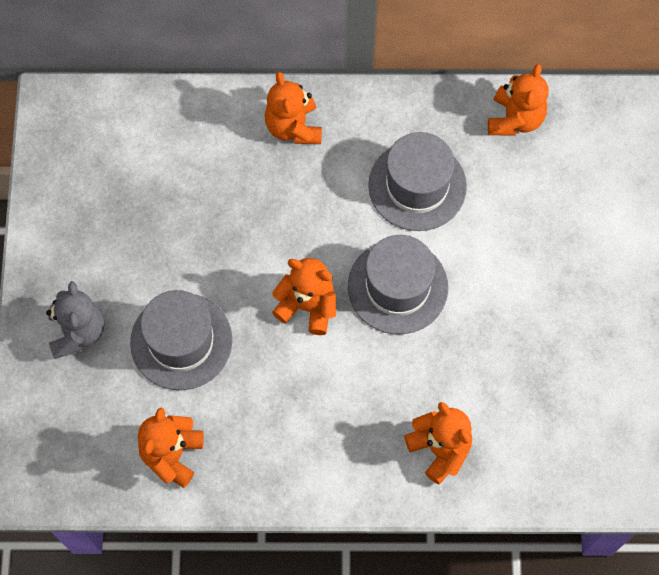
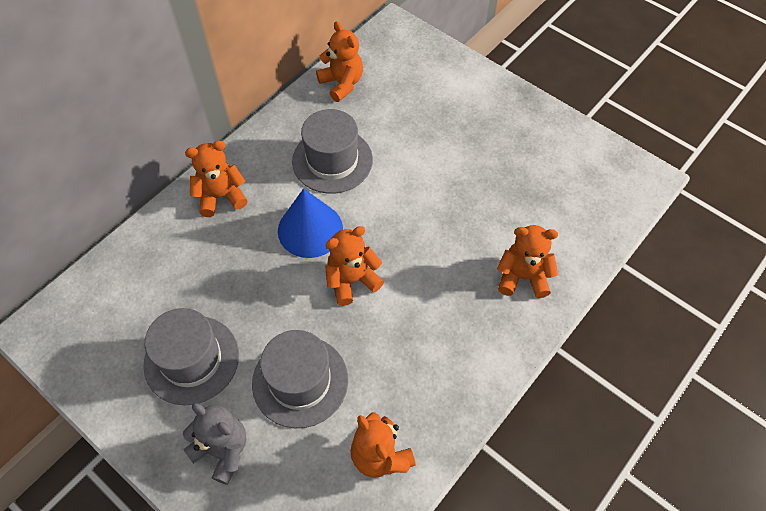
camera: 50 degrees left, 10 degrees down
(293, 127) = (221, 197): orange teddy bear -> orange teddy bear turned 135 degrees clockwise
(327, 229) = (310, 229): none -> blue cone
(397, 287) = (389, 219): grey hat -> grey hat (191, 359)

